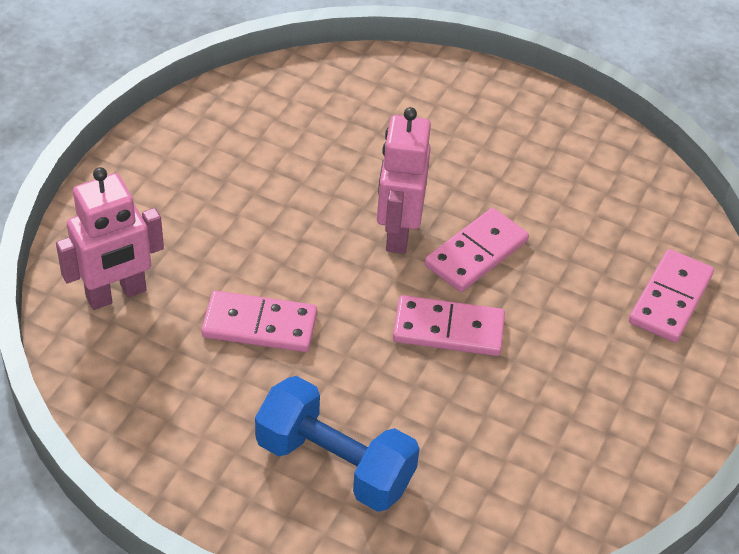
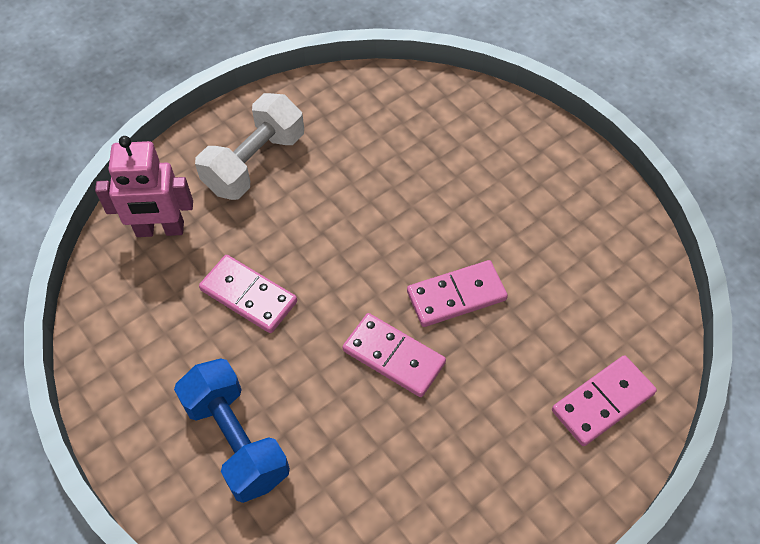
camera: 30 degrees right, 10 degrees up
(183, 195) = (255, 163): none -> white dumbbell
(398, 233) = (402, 254): pink robot -> none

